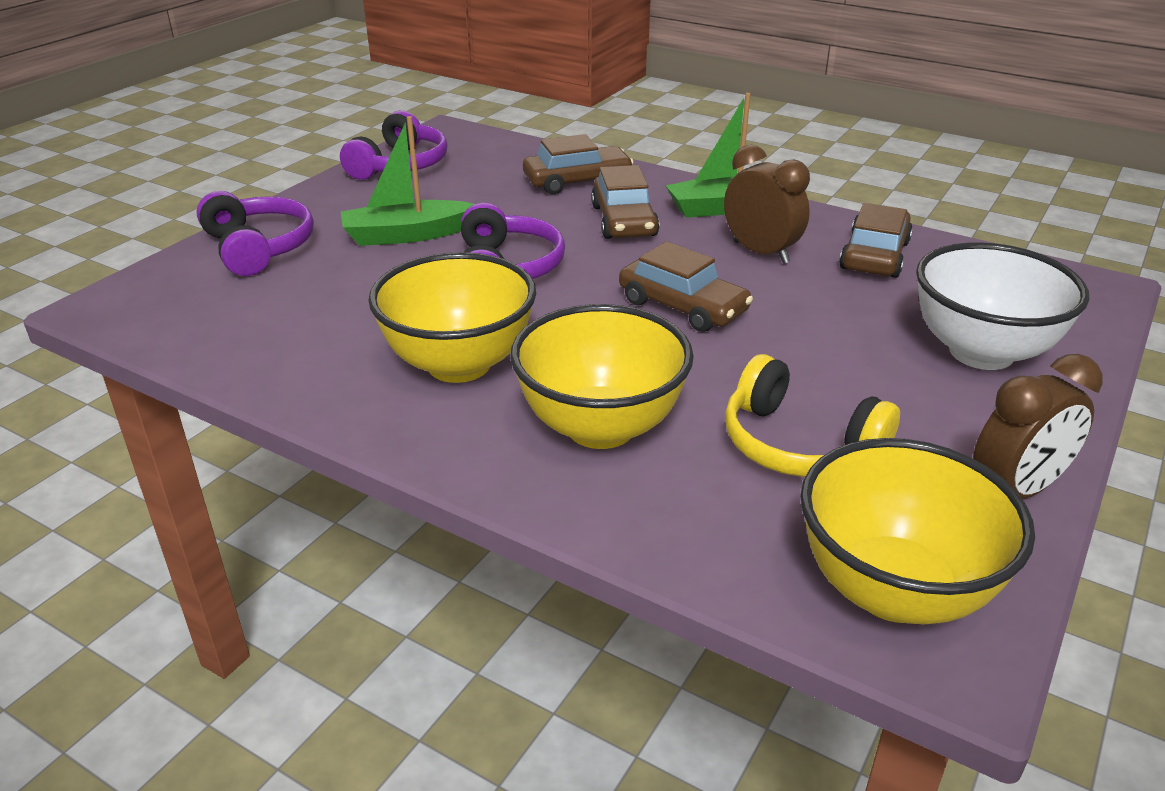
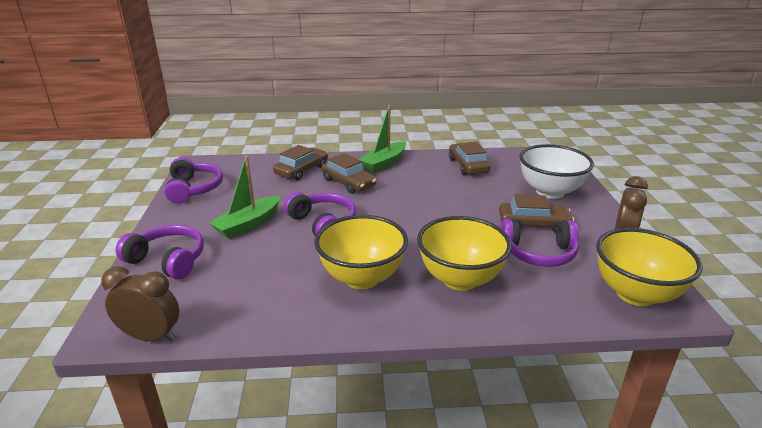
camera: 35 degrees left, 5 degrees down
(683, 306) = (424, 213): brown car -> brown car (533, 224)
(760, 252) = (424, 178): brown clock -> brown clock (151, 336)
(798, 445) = (539, 253): yellow headphones -> purple headphones

